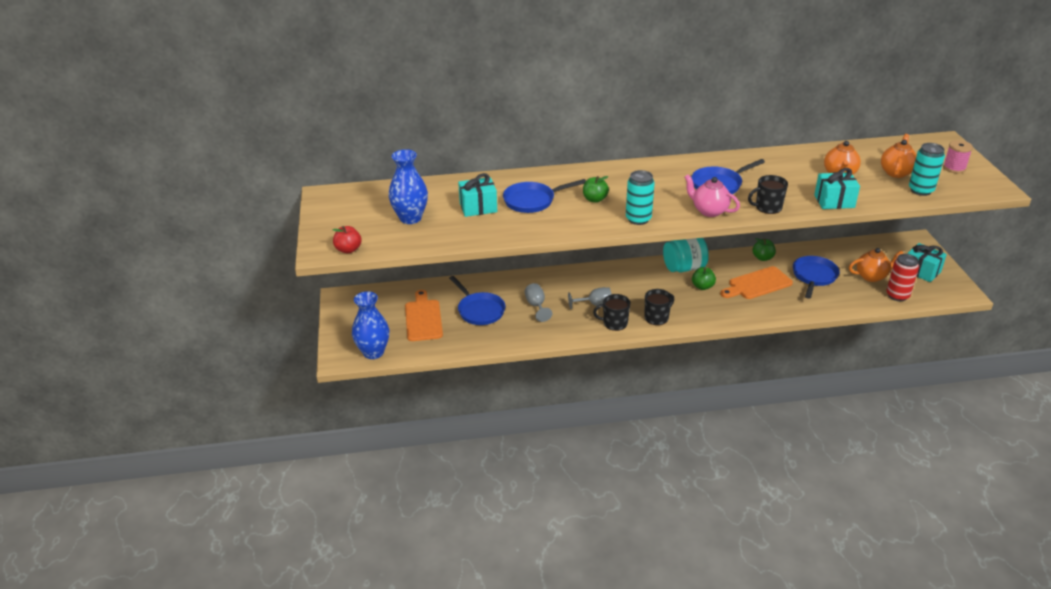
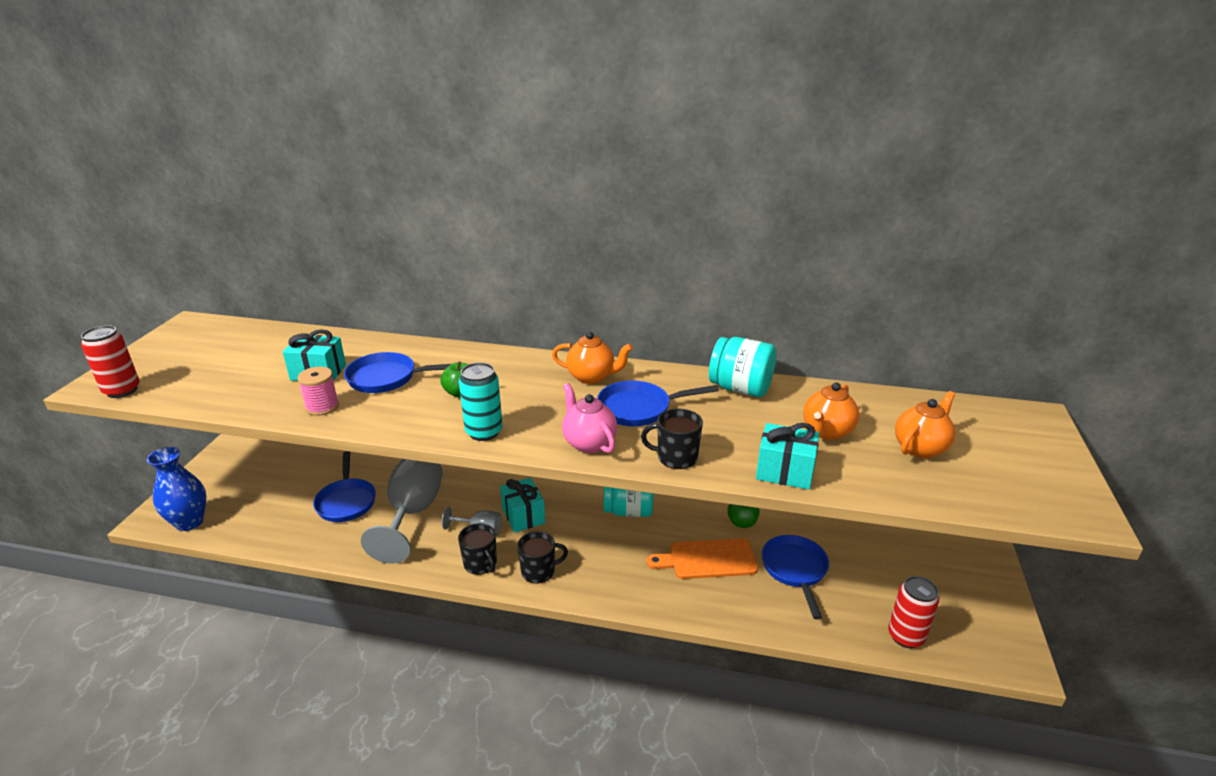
camera: 20 degrees right, 5 degrees down
(348, 249) = (122, 390): red apple -> red can
(410, 218) = (233, 369): blue vase -> none
(423, 318) = (280, 494): orange cutting board -> none
(536, 306) = (412, 513): grey goblet -> grey goblet, size x2.06
(614, 323) = (480, 564): black mug -> black mug turned 150 degrees counterclockwise
(702, 286) = (632, 543): green apple -> none
(768, 159) = (740, 388): none -> turquoise jar
(814, 277) = (795, 570): blue pan -> blue pan turned 45 degrees counterclockwise
(871, 276) = (883, 593): orange teapot -> orange teapot (592, 377)
(920, 190) = (942, 486): turquoise can -> none
(921, 271) = (968, 606): turquoise gift -> turquoise gift (523, 516)
(954, 168) = (1025, 462): pink spool -> pink spool (322, 407)

